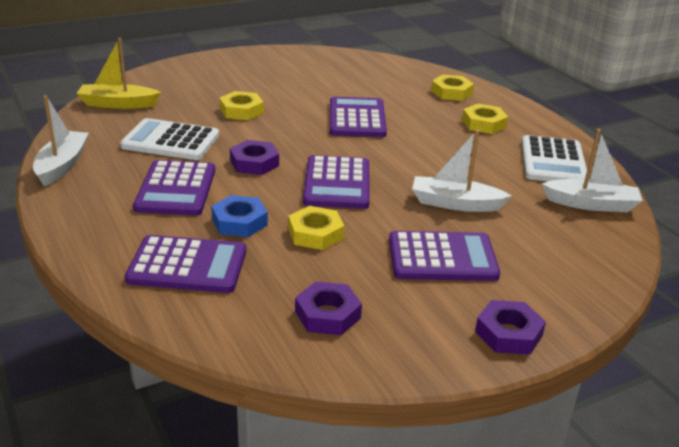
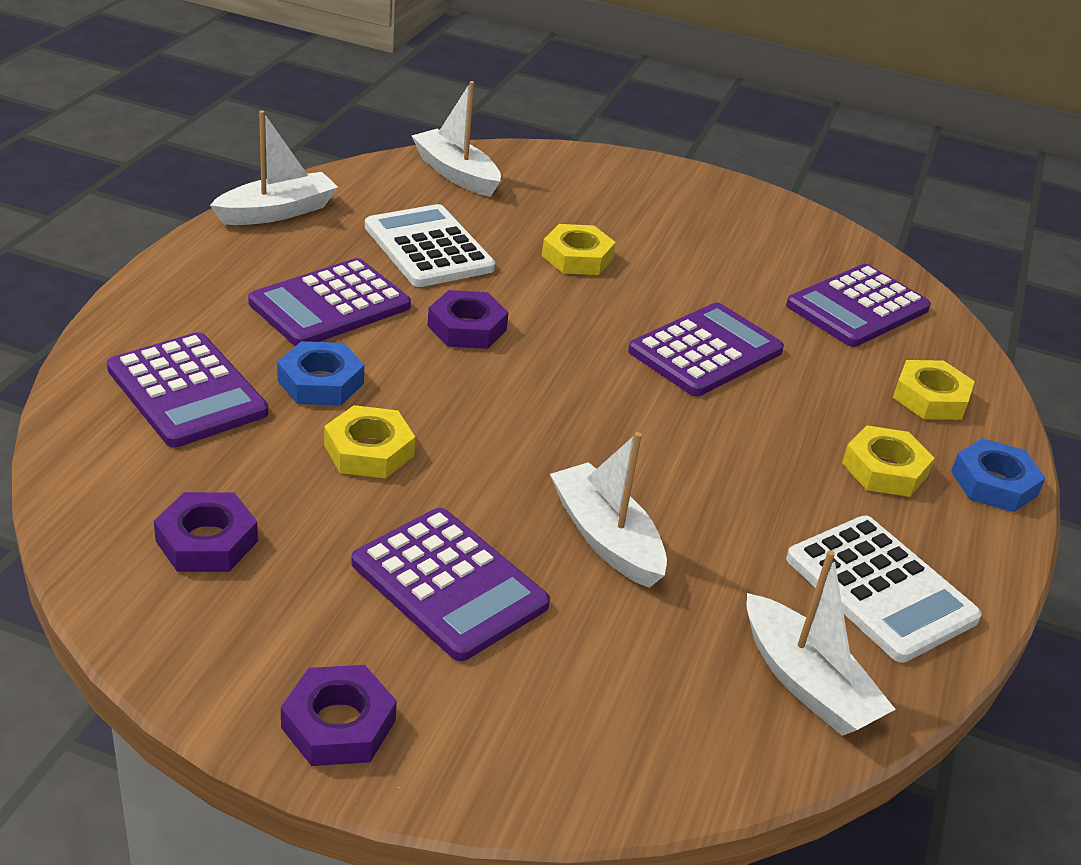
camera: 45 degrees right, 5 degrees up
(118, 104) = (456, 174): yellow boat -> white boat
(337, 183) = (511, 413): purple calculator -> purple calculator (857, 307)
(517, 108) = (994, 483): none -> blue nut
(553, 161) = (880, 589): white calculator -> white calculator turned 90 degrees counterclockwise

